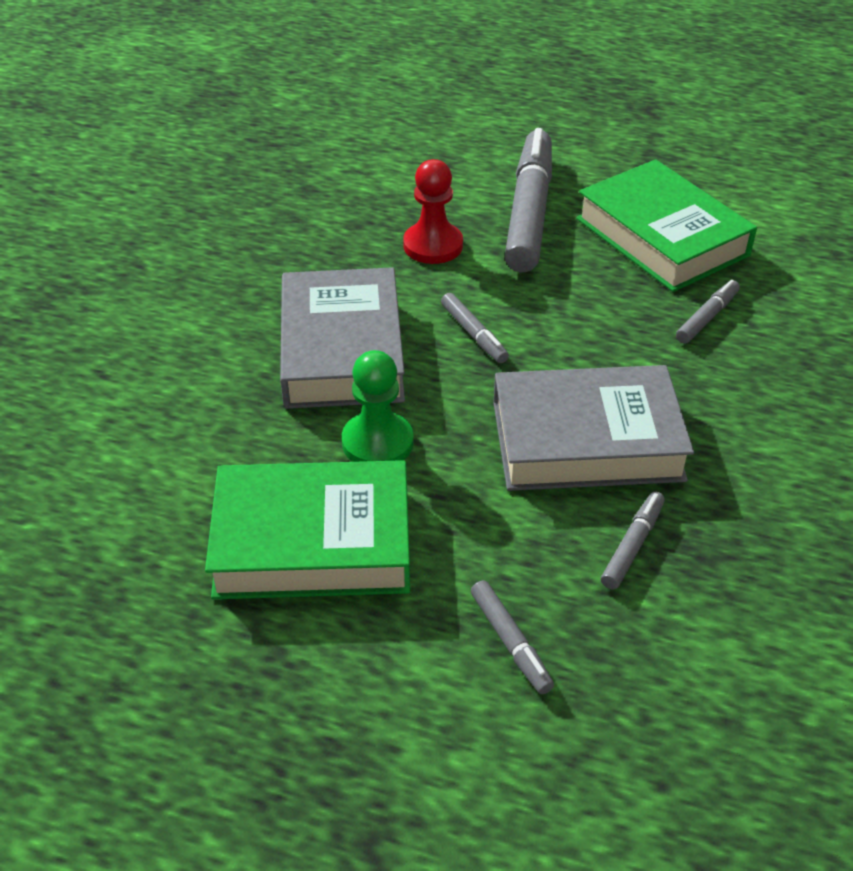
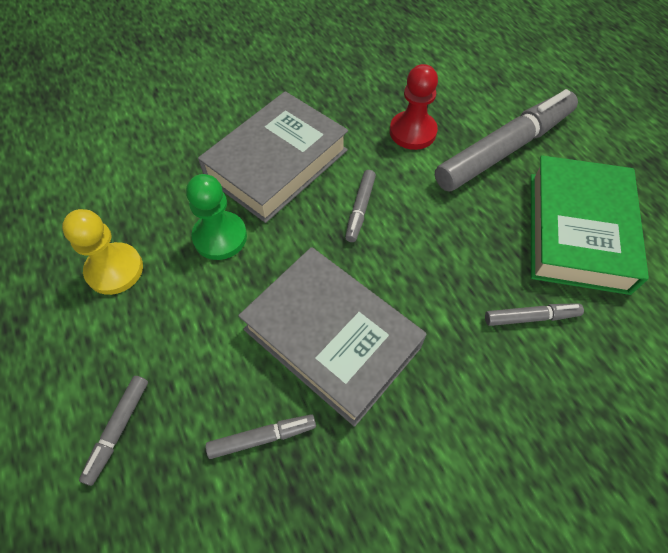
camera: 45 degrees right, 15 degrees up
(313, 542) = (115, 270): green book -> yellow pawn

